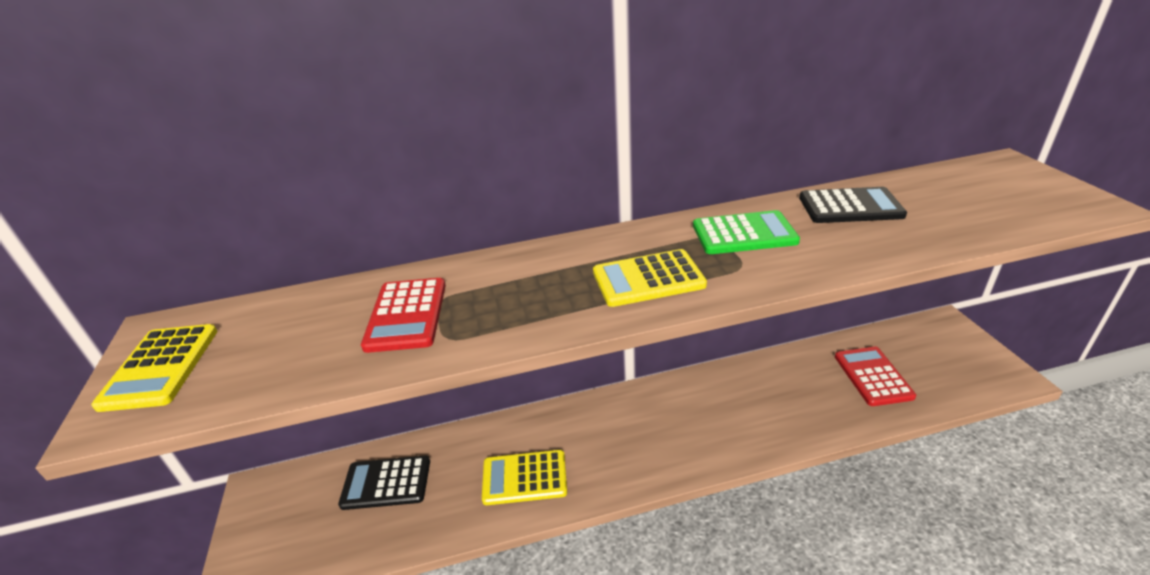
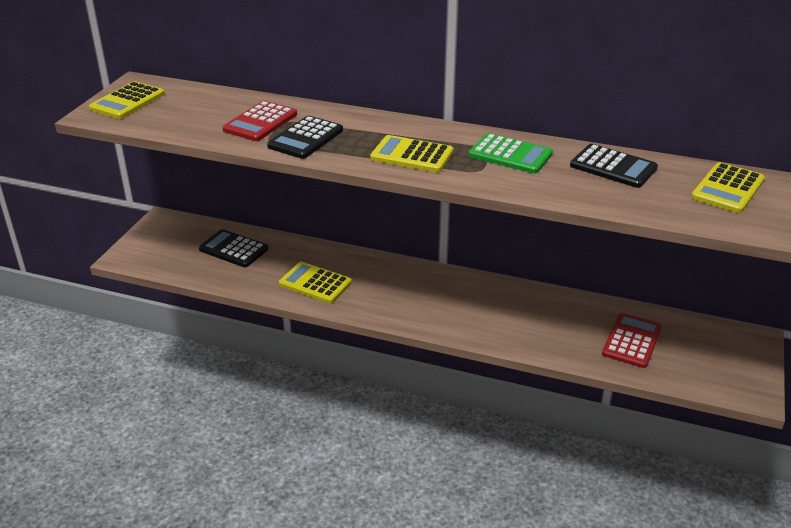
camera: 30 degrees right, 0 degrees up
(494, 312) = (305, 138): none -> black calculator
(967, 188) = (727, 189): none -> yellow calculator

